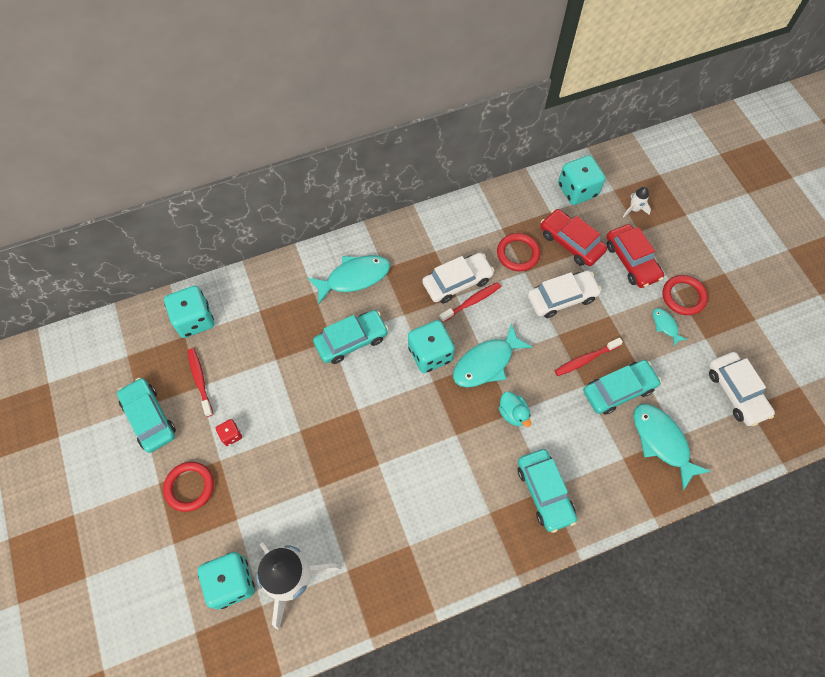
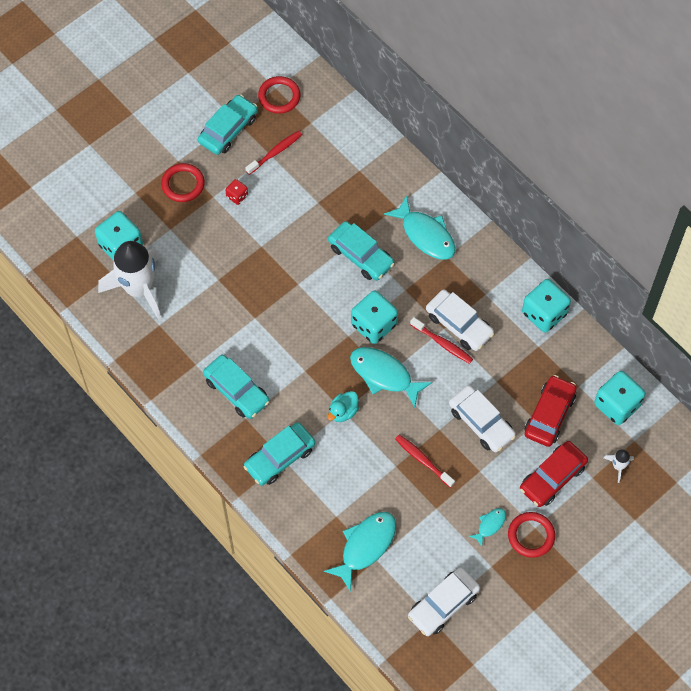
camera: 70 degrees right, 0 degrees up
(195, 320) = (329, 124): turquoise dice -> turquoise dice (544, 313)
(518, 254) = (514, 369): red ring -> red ring (279, 96)
(618, 390) = (402, 497): turquoise car -> turquoise car (236, 390)

